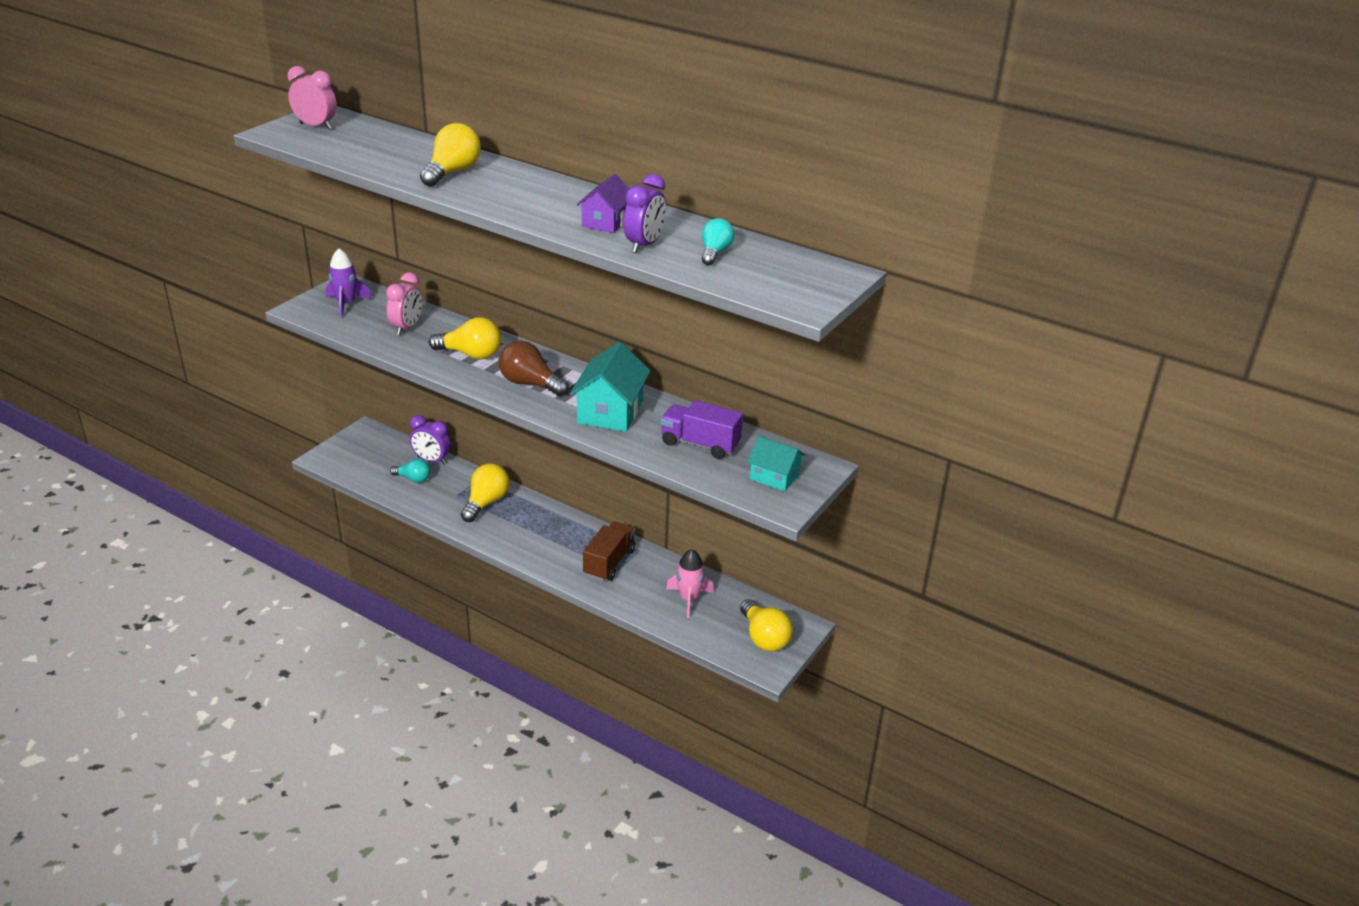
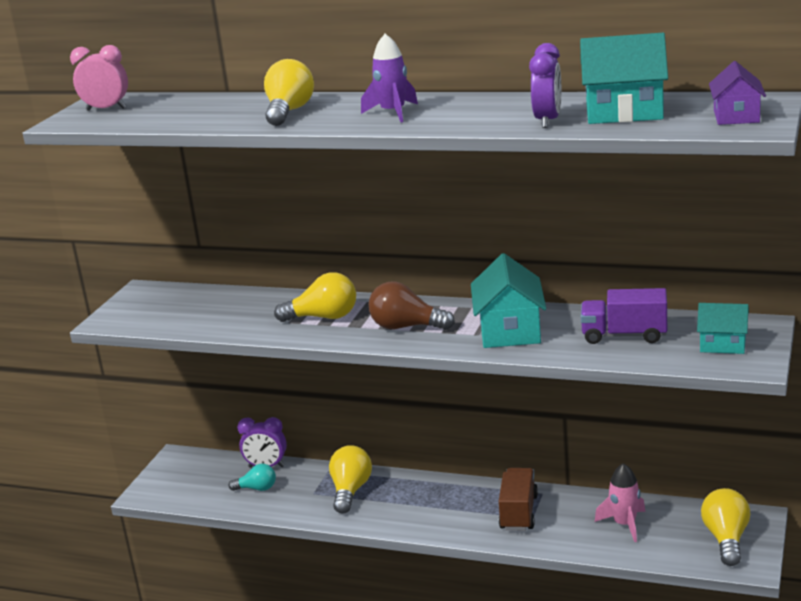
camera: 10 degrees left, 10 degrees down
(346, 304) = (155, 305): purple rocket -> purple rocket (393, 113)
(407, 328) = (237, 311): pink clock -> none
(606, 222) = (488, 114): purple house -> purple house (736, 116)
(715, 253) = (624, 112): turquoise light bulb -> turquoise house
(764, 637) = (726, 539): yellow light bulb -> yellow light bulb turned 135 degrees counterclockwise

